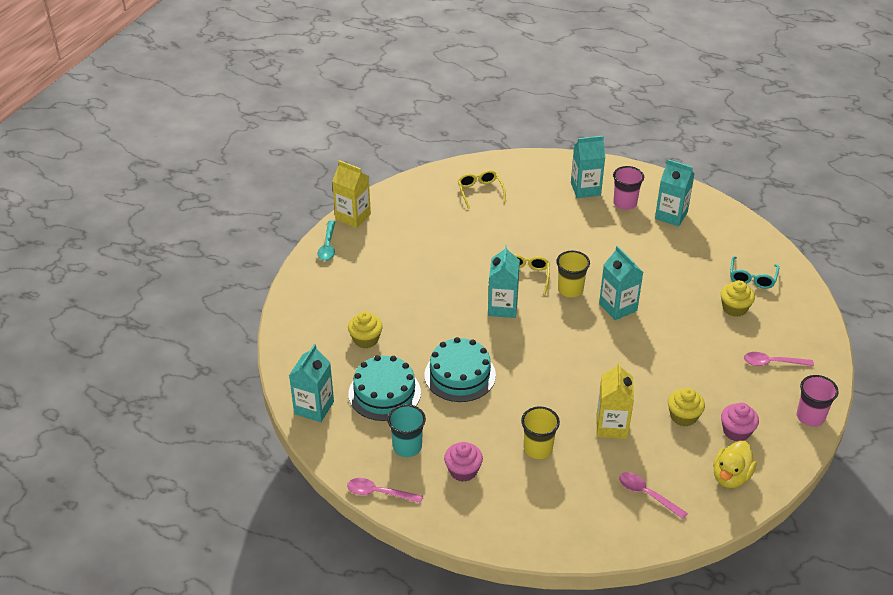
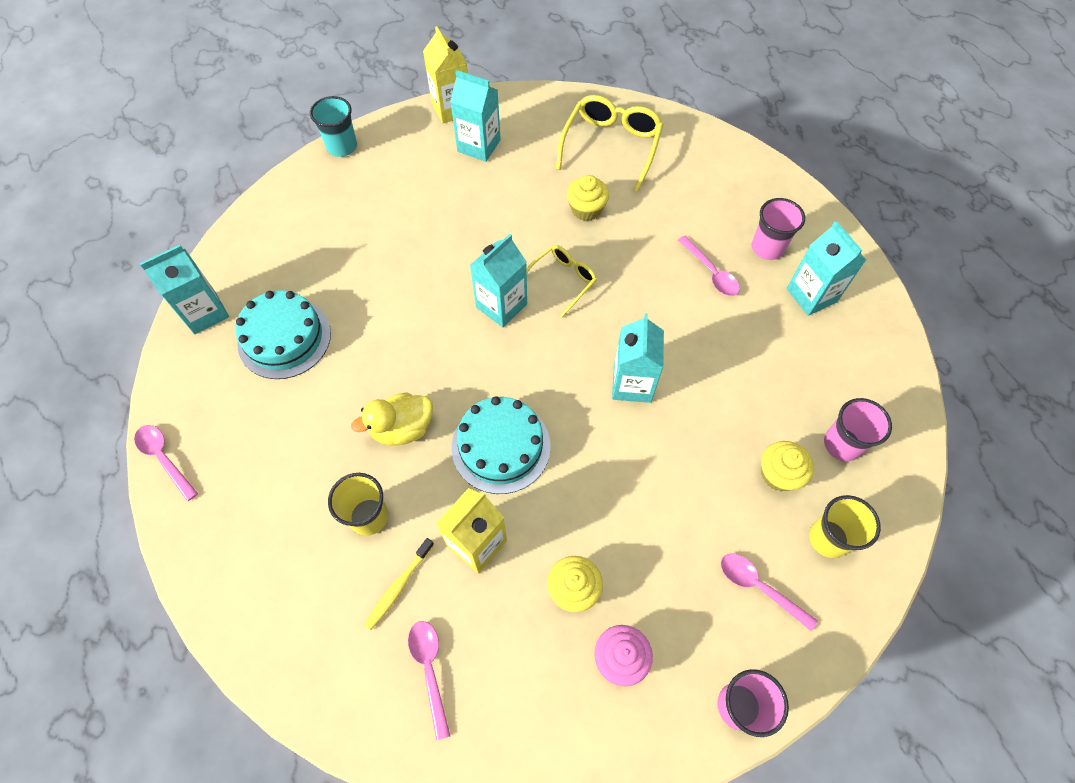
camera: 35 degrees right, 20 degrees up
(328, 246) = (395, 130): turquoise spoon -> none
(366, 339) = (328, 261): yellow cupcake -> yellow cupcake (586, 209)
(407, 447) = (243, 420): turquoise cup -> turquoise cup (342, 147)
(460, 375) = (378, 364): turquoise cake -> turquoise cake (501, 446)
(463, 471) = (267, 490): pink cupcake -> none
(480, 191) = (611, 146): yellow glasses -> yellow glasses, size x1.64
(570, 290) = (597, 327): yellow cup -> yellow cup (828, 538)
(585, 189) = (735, 204): turquoise carton -> turquoise carton (479, 146)
(590, 469) = (399, 586): none -> yellow toothbrush
(606, 231) = (711, 273): none -> pink spoon
(730, 477) = (552, 721): yellow duck -> yellow duck (402, 428)
(752, 278) = (842, 444): turquoise glasses -> pink cup

